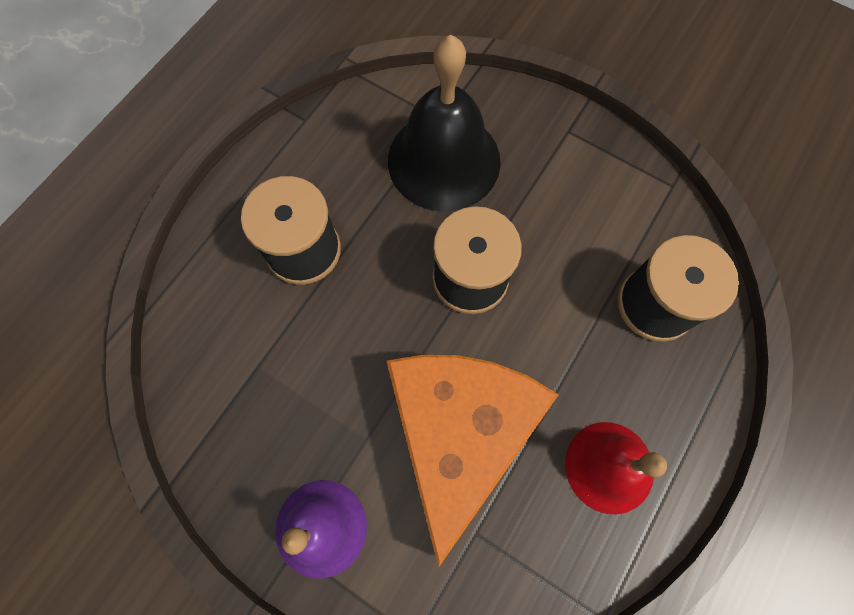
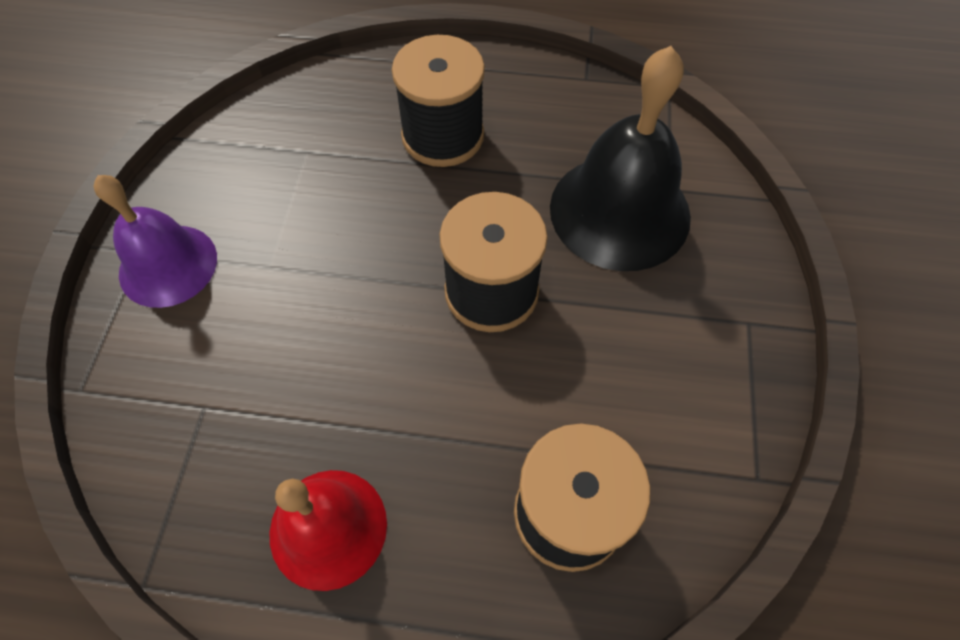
camera: 65 degrees right, 10 degrees down
(459, 432) = (308, 349): orange cheese -> none

